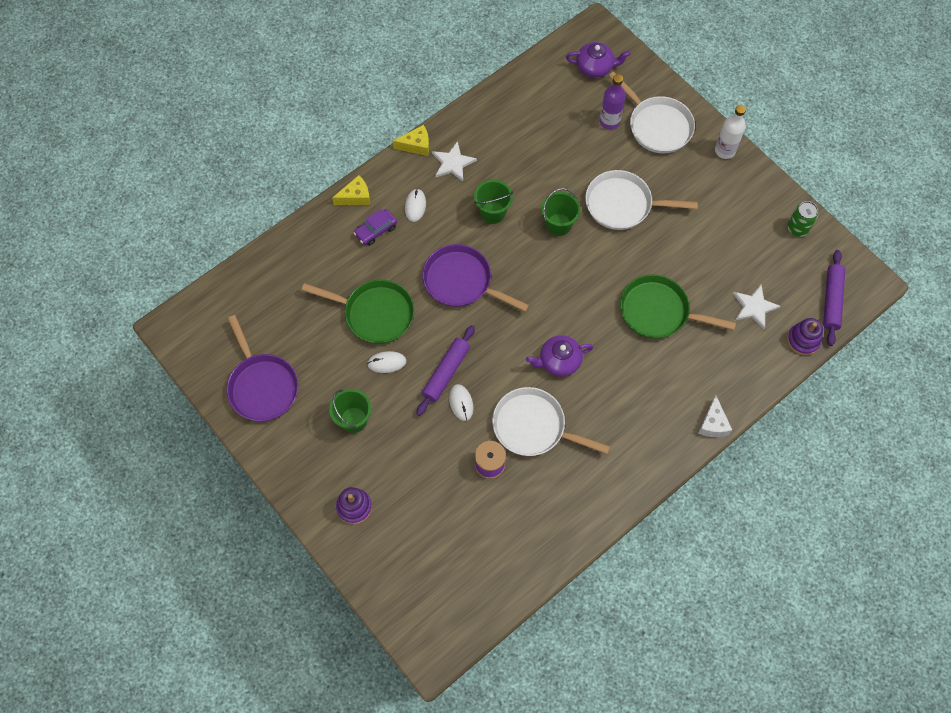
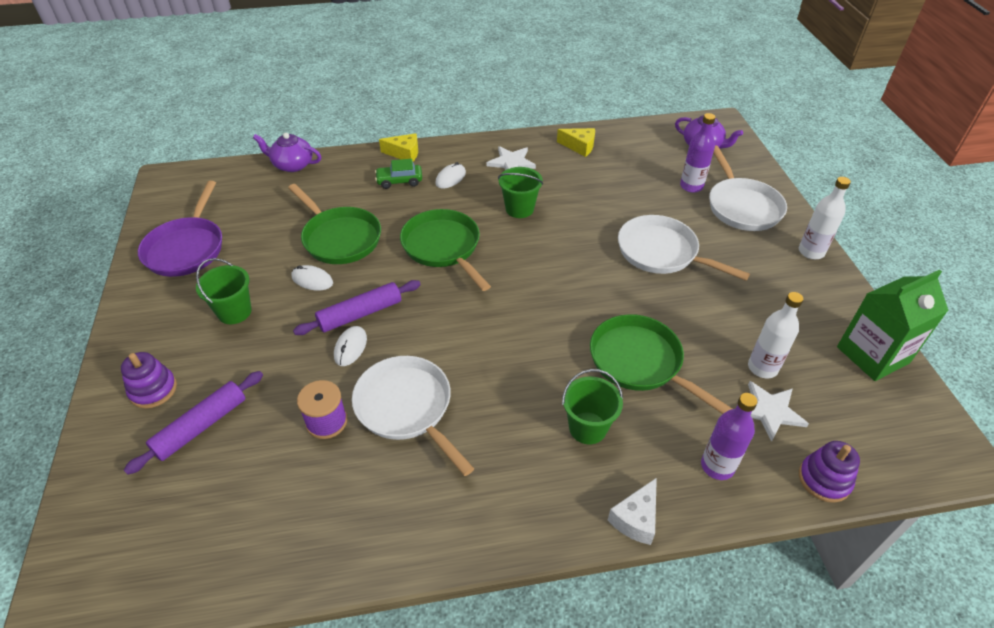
camera: 30 degrees right, 20 degrees down
(376, 230) = (399, 181): purple car -> green car
(416, 145) = (488, 140): yellow cheese -> yellow cheese (579, 146)
(461, 282) = (443, 248): purple pan -> green pan
(558, 224) = (579, 242): green bucket -> green bucket (587, 428)
(559, 361) = (487, 358): purple teapot -> purple teapot (292, 165)
(735, 275) = (762, 368): none -> white bottle
(741, 364) = (717, 466): none -> purple bottle
(797, 228) = (872, 355): green can -> green carton
(831, 300) = (889, 451): purple rolling pin -> purple rolling pin (201, 426)

